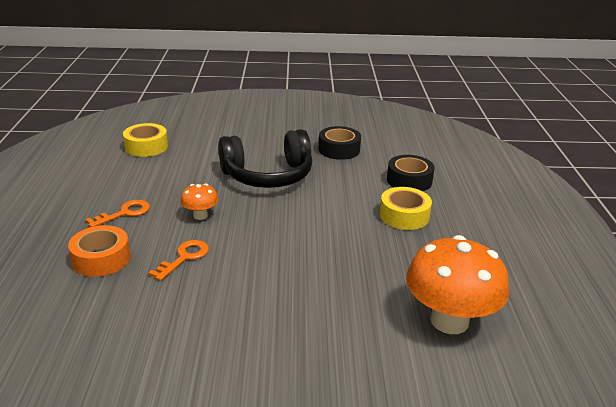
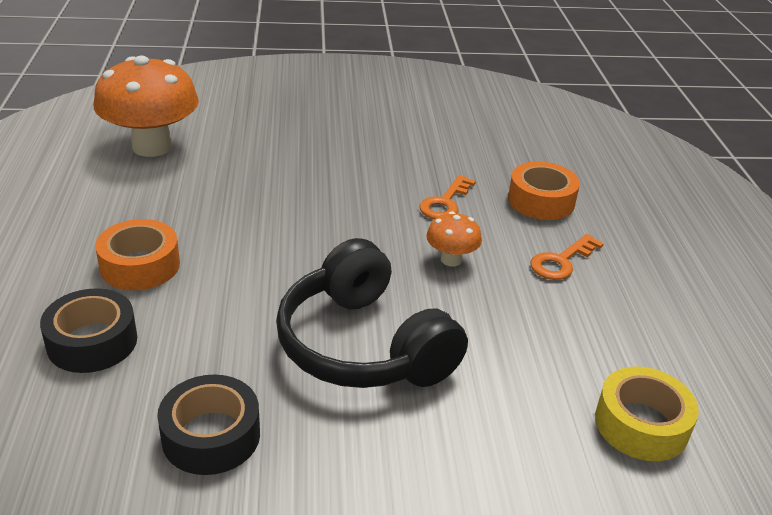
camera: 175 degrees right, 5 degrees up
(268, 175) = (364, 346): black headphones -> black headphones turned 105 degrees counterclockwise
(404, 215) = (140, 265): yellow tape -> orange tape

